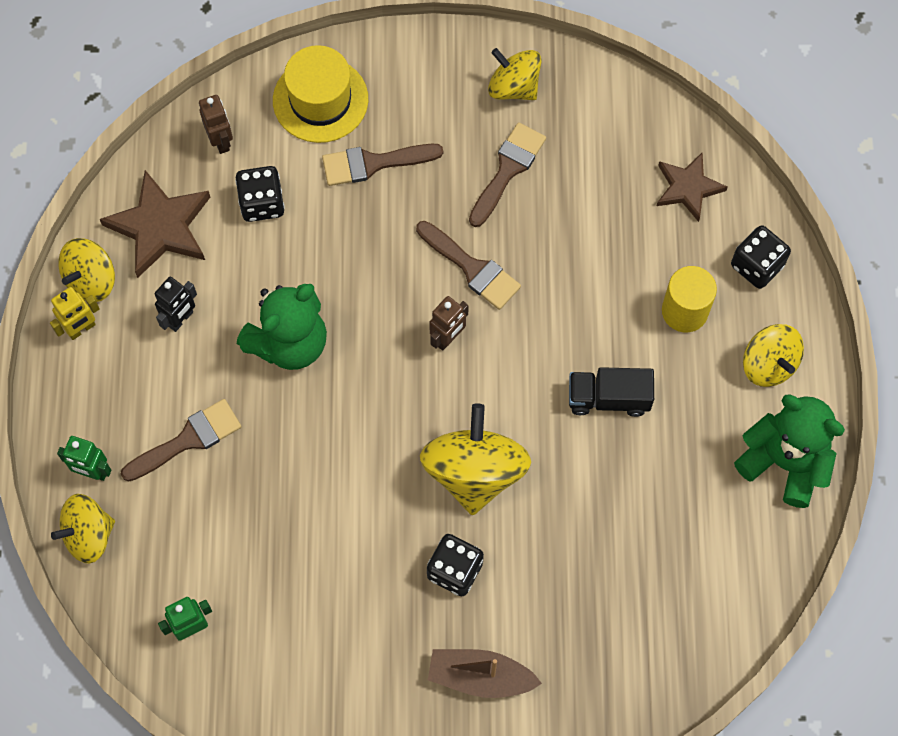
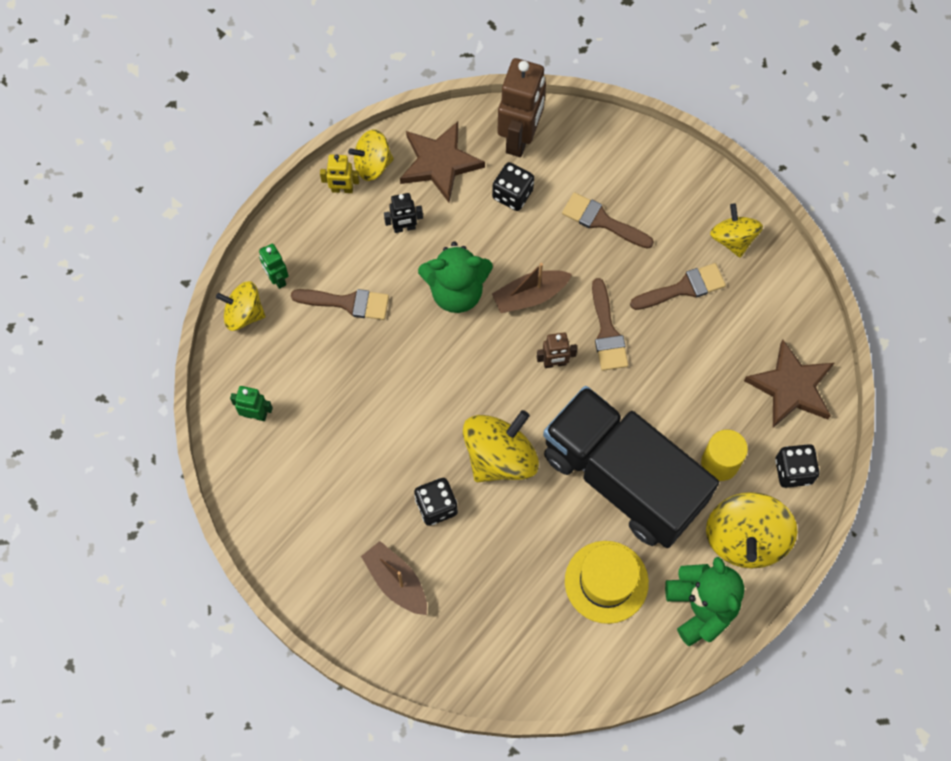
camera: 40 degrees right, 0 degrees up
(221, 141) = (520, 138): brown robot -> brown robot, size x2.01
(320, 100) = (603, 157): yellow hat -> yellow hat (606, 582)
(366, 290) = (530, 296): none -> brown boat
(608, 398) = (623, 478): black truck -> black truck, size x2.47
(688, 188) = (791, 387): brown star -> brown star, size x1.53
(768, 364) = (745, 538): yellow spinning top -> yellow spinning top, size x1.58

